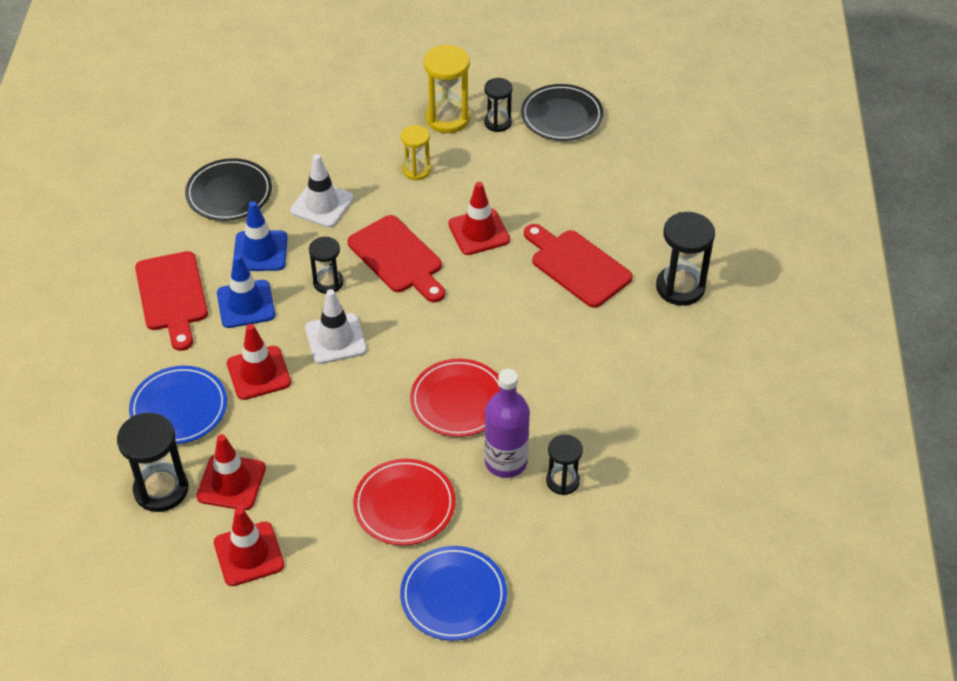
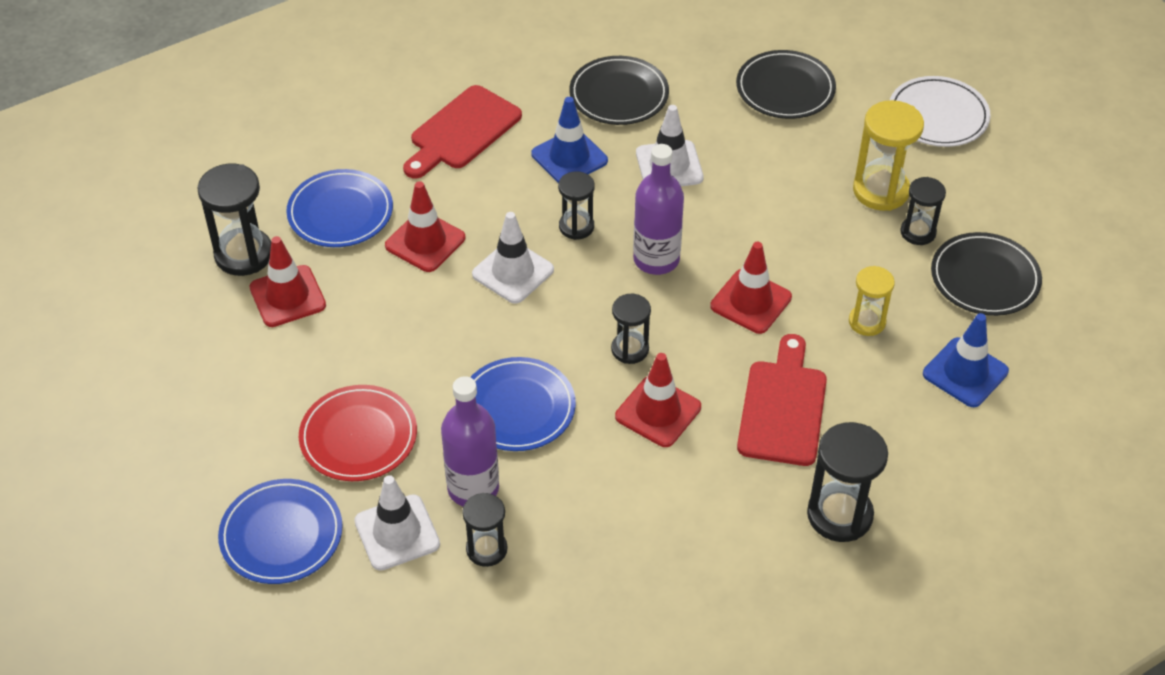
camera: 55 degrees right, 0 degrees up
(246, 304) = (497, 185): blue traffic cone -> blue traffic cone (965, 373)
(249, 554) = (219, 355): red traffic cone -> red traffic cone (658, 412)
(314, 110) = (785, 89): none -> black plate
(398, 258) = (656, 259): red cutting board -> purple bottle
(413, 56) = (938, 116): none -> white plate
(416, 170) = (784, 207): yellow hourglass -> yellow hourglass (867, 322)
(458, 401) = (517, 408): red plate -> blue plate
(462, 314) = (630, 349): none -> black hourglass
(508, 525) = (397, 533): none -> white traffic cone

